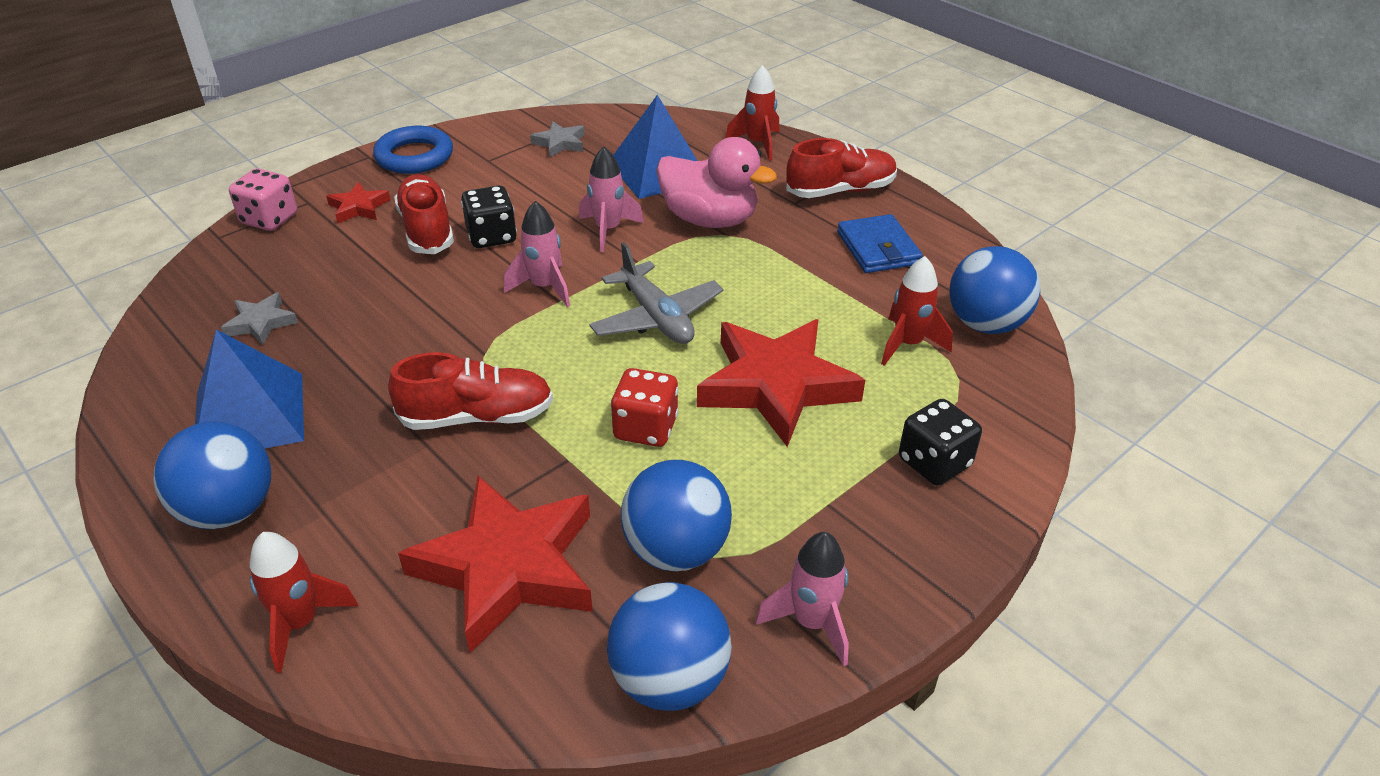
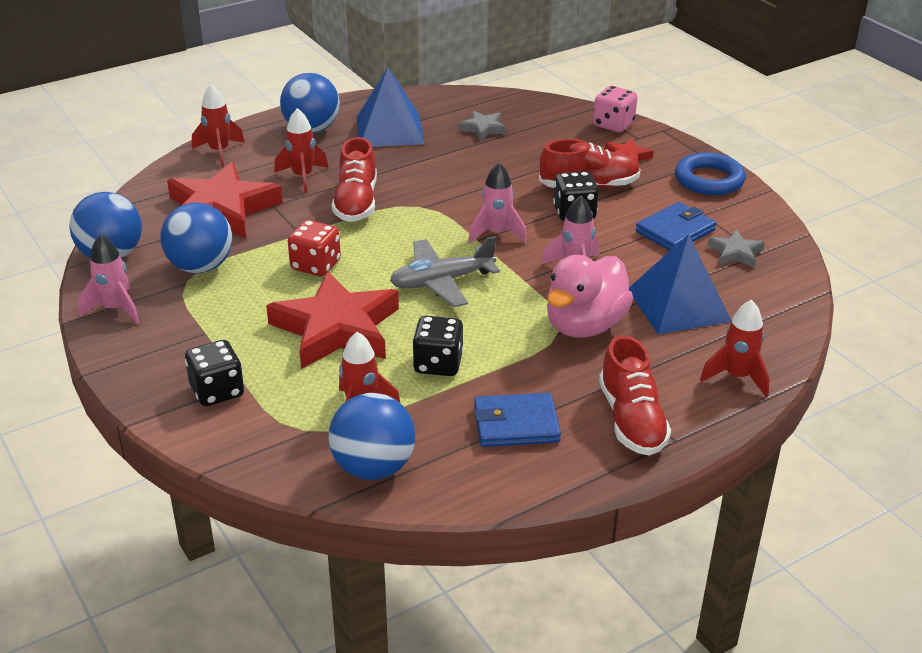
camera: 100 degrees right, 5 degrees down
(399, 489) = (302, 177): none -> red rocket
(523, 174) = (675, 231): none -> blue wallet
(809, 303) = (438, 364): none -> black dice

